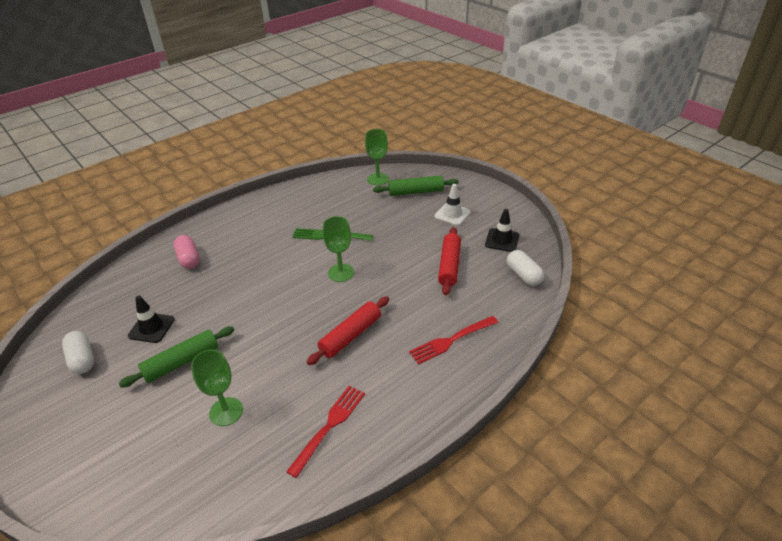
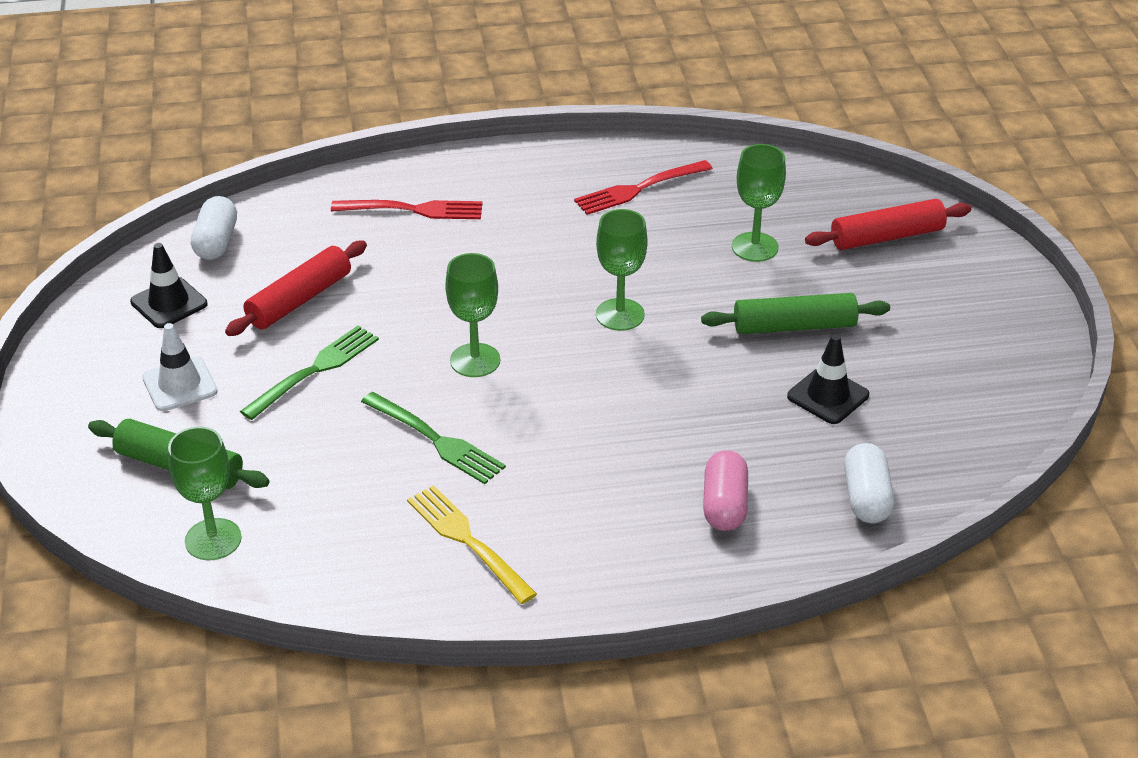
camera: 150 degrees left, 0 degrees up
(82, 359) = (945, 389): white capsule -> white capsule (866, 498)
(285, 326) = (620, 314): none -> green goblet
(287, 210) = (467, 541): none -> yellow fork
(350, 335) = (538, 266): red rolling pin -> red rolling pin (887, 237)
(406, 240) = (315, 370): none -> green fork

